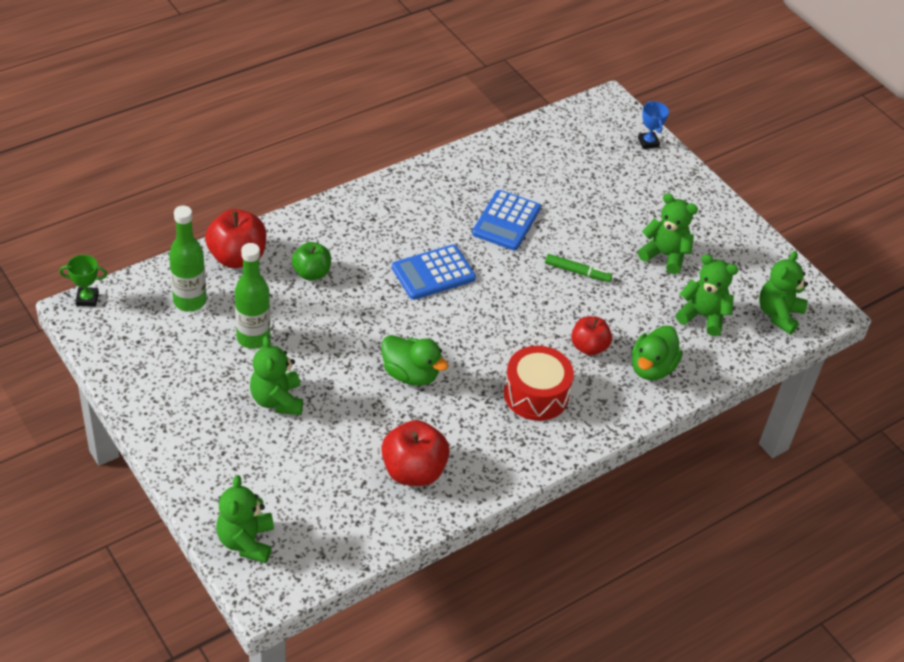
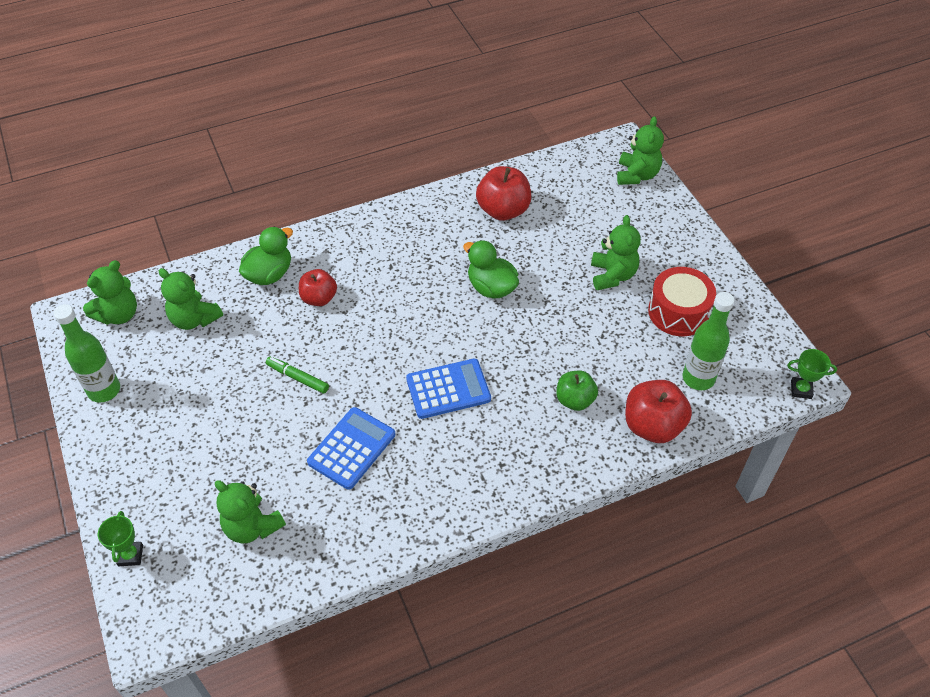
camera: 165 degrees left, 5 degrees up
(253, 338) = (634, 334): green bottle -> green bottle (104, 390)
(536, 394) = (383, 260): red drum -> red drum (678, 312)
(648, 142) = (130, 555): blue trophy -> green trophy
(665, 255) = (196, 389): green teddy bear -> green teddy bear (252, 526)

